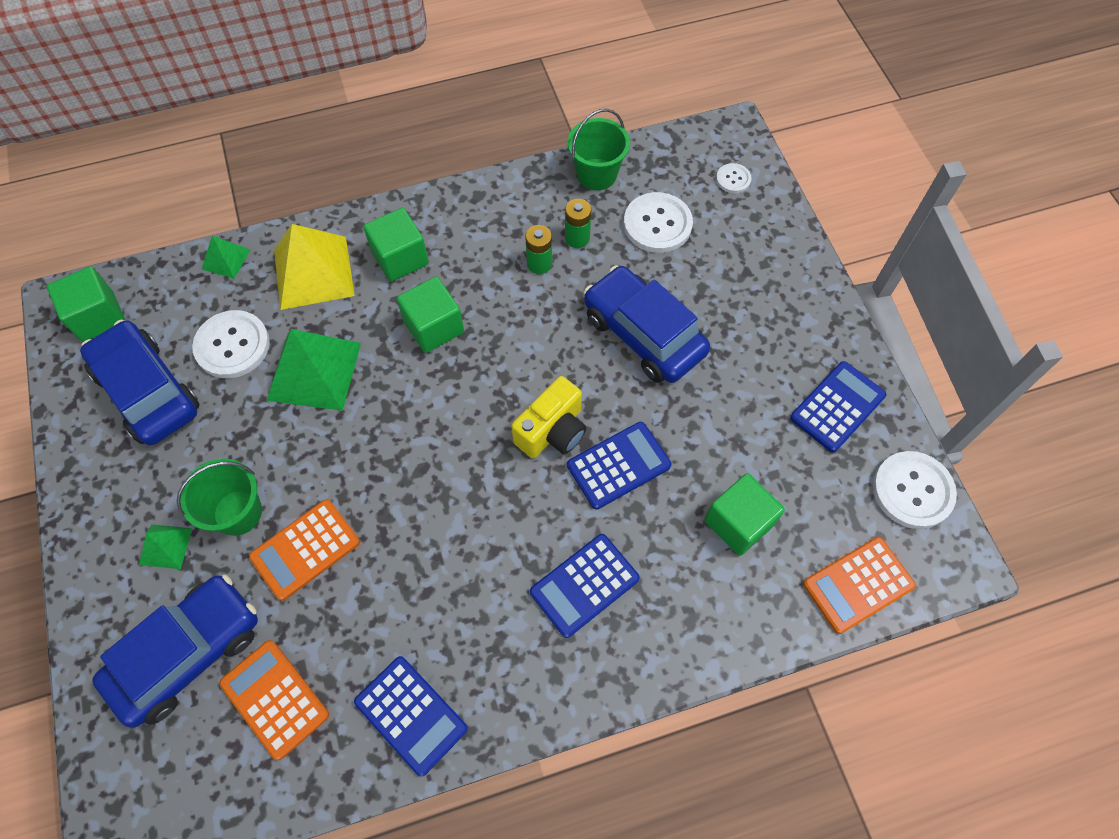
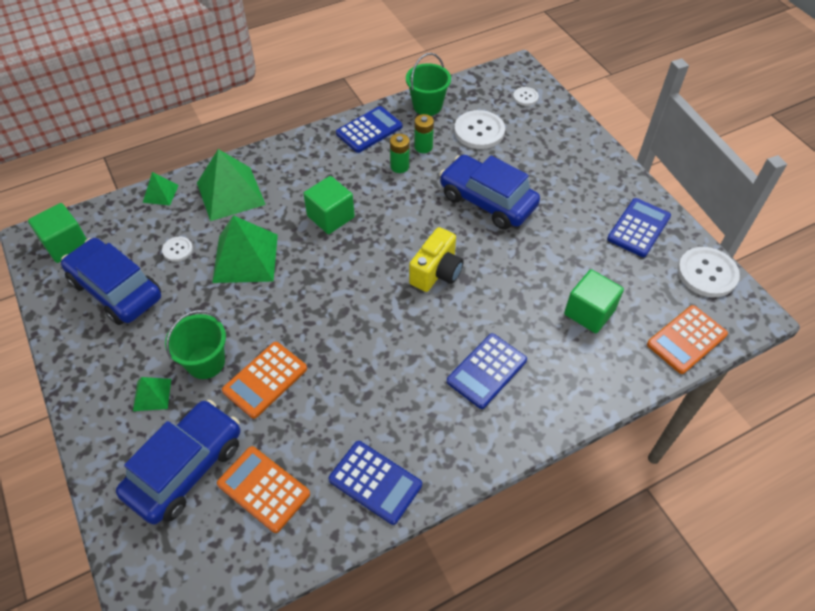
camera: 10 degrees left, 10 degrees down
(232, 345) = (177, 250): white button -> white button, size x0.52
(313, 272) = (230, 193): yellow pyramid -> green pyramid
(400, 258) = (295, 176): green cube -> none
(618, 465) = (491, 288): blue calculator -> blue calculator (369, 130)

